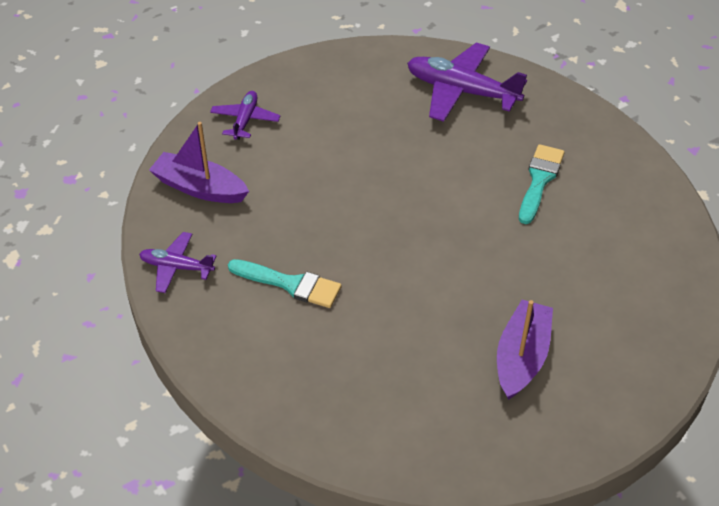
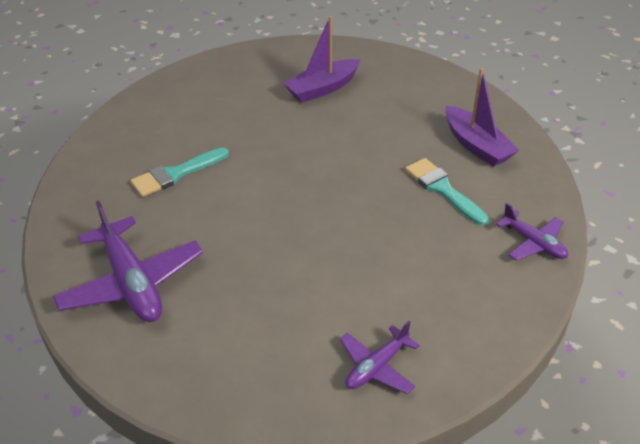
camera: 145 degrees left, 5 degrees down
(199, 188) = (474, 308): purple boat -> purple boat (476, 145)

